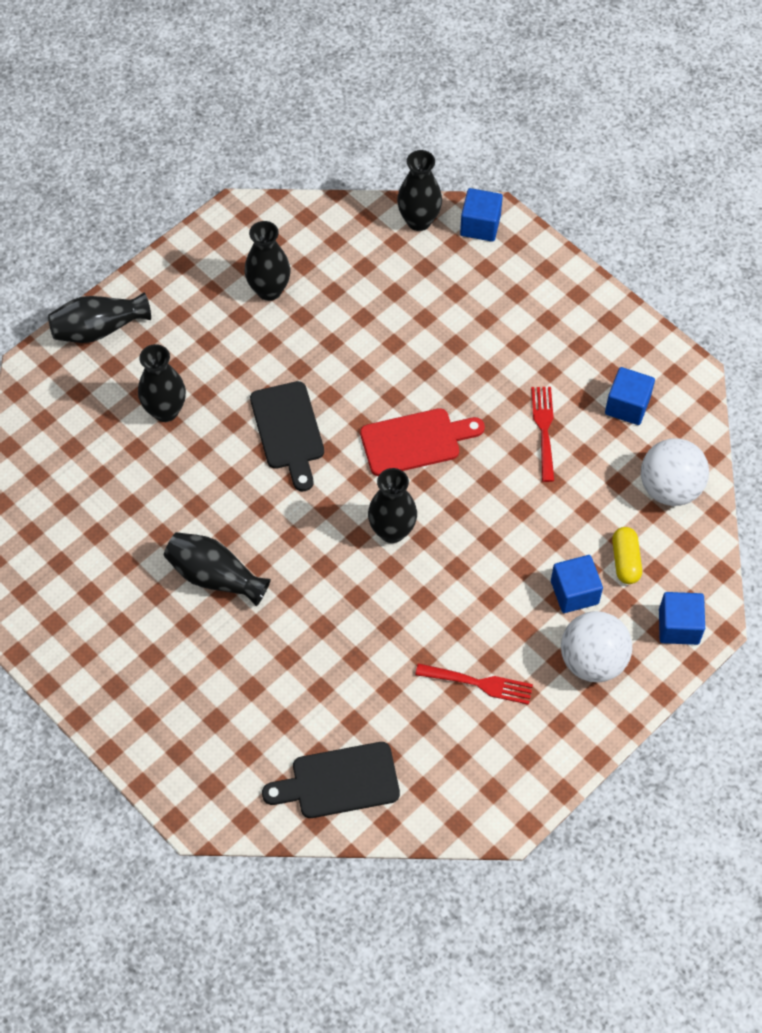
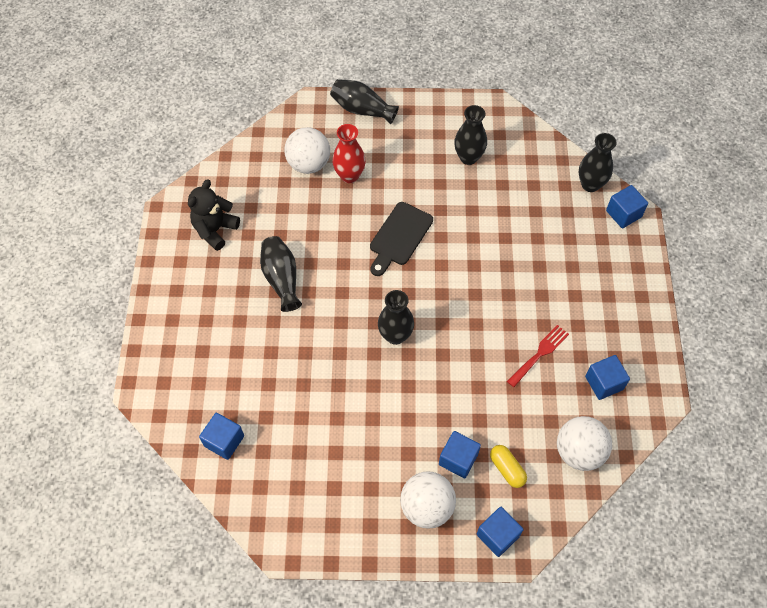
camera: 45 degrees right, 0 degrees up
(84, 589) = (215, 230): none -> black teddy bear
(107, 434) = (309, 164): none -> white ball
(165, 411) = (349, 175): black vase -> red vase
(339, 781) = (224, 441): black cutting board -> blue cube
(415, 441) = (460, 299): red cutting board -> none
(479, 683) = (351, 459): red fork -> none
(625, 561) = (507, 469): yellow capsule -> yellow capsule turned 75 degrees counterclockwise

